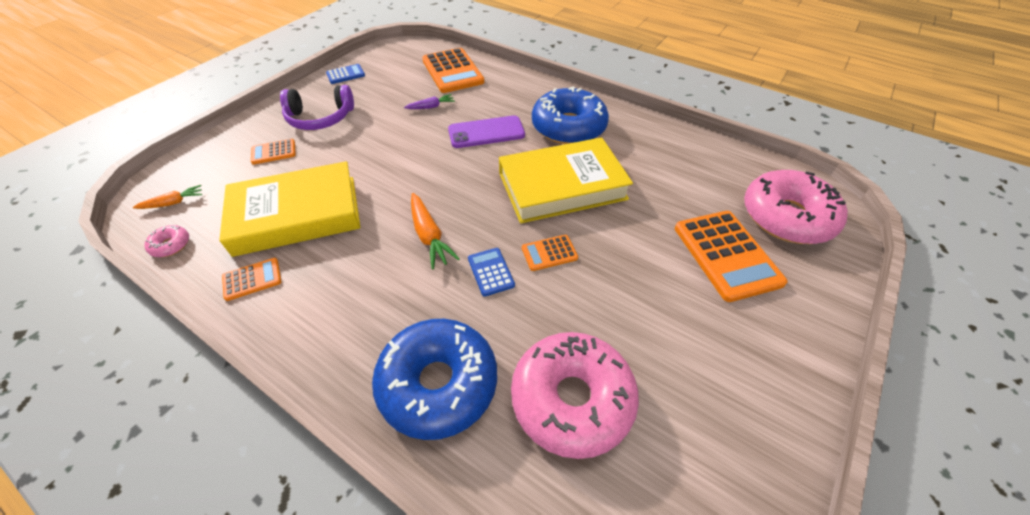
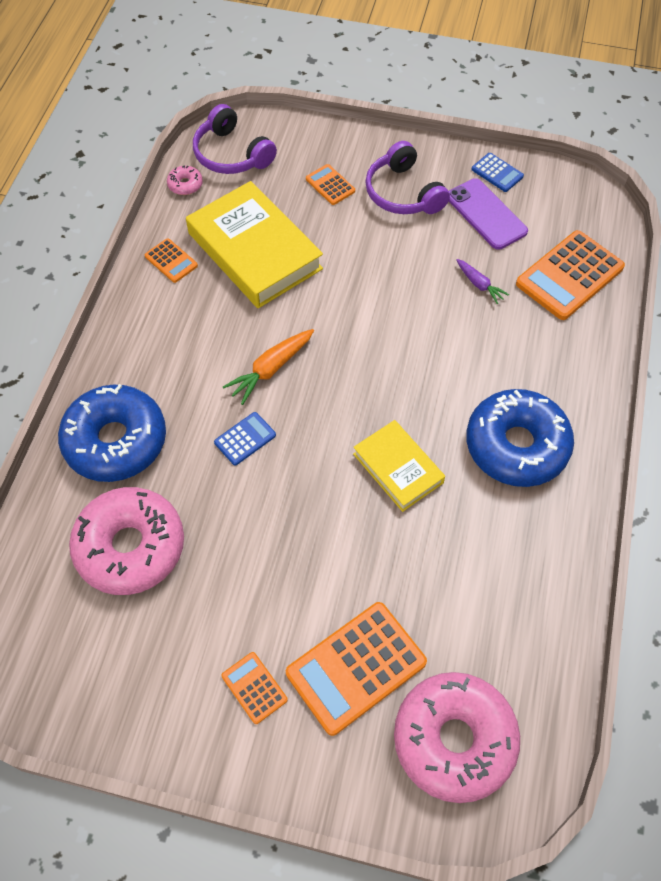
camera: 70 degrees right, 10 degrees up
(173, 203) = (231, 154): orange carrot -> purple headphones
(486, 132) = (459, 359): purple phone -> purple phone (486, 214)
(549, 253) = (289, 483): orange calculator -> orange calculator (254, 687)
(562, 186) = (398, 468): yellow book -> yellow book, size x0.58

